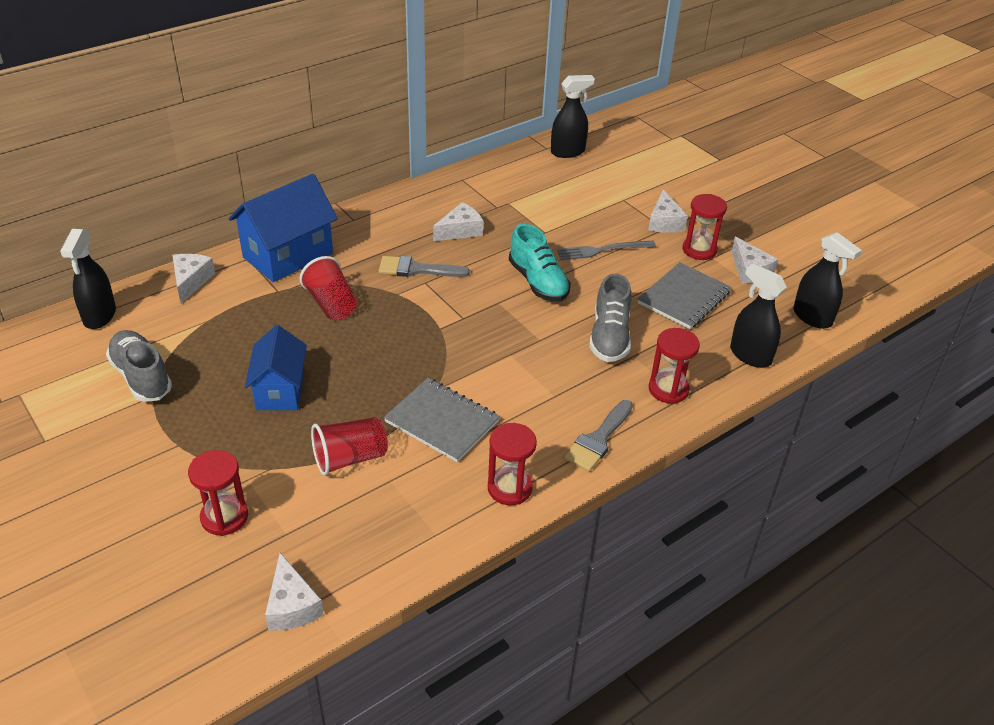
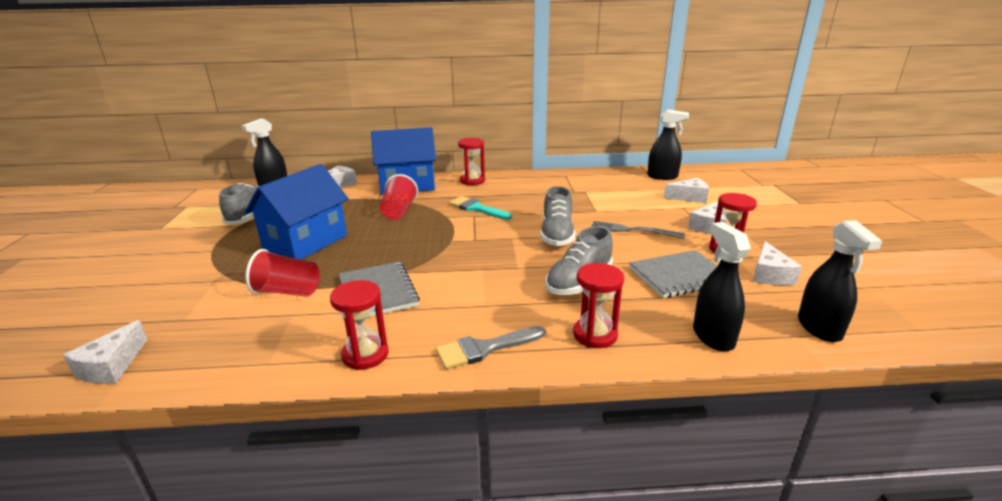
camera: 35 degrees right, 15 degrees down
(224, 517) = (169, 295): red hourglass -> red hourglass (472, 181)
(280, 390) = (305, 243): blue house -> blue house, size x1.51
(416, 269) = (476, 208): grey brush -> turquoise brush
(460, 231) = (532, 197): white cheese -> white cheese (689, 197)
(538, 282) = (557, 235): turquoise shoe -> grey shoe

